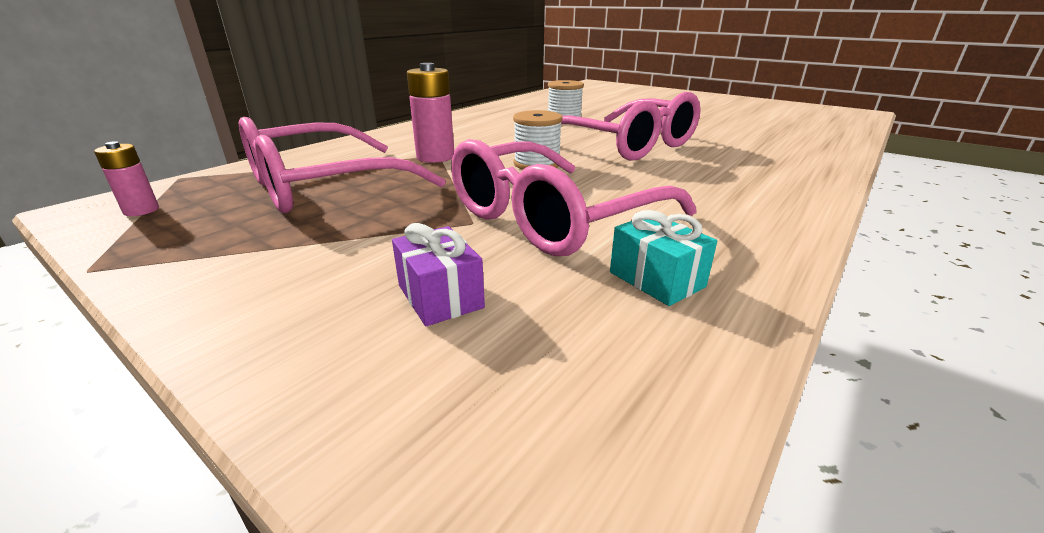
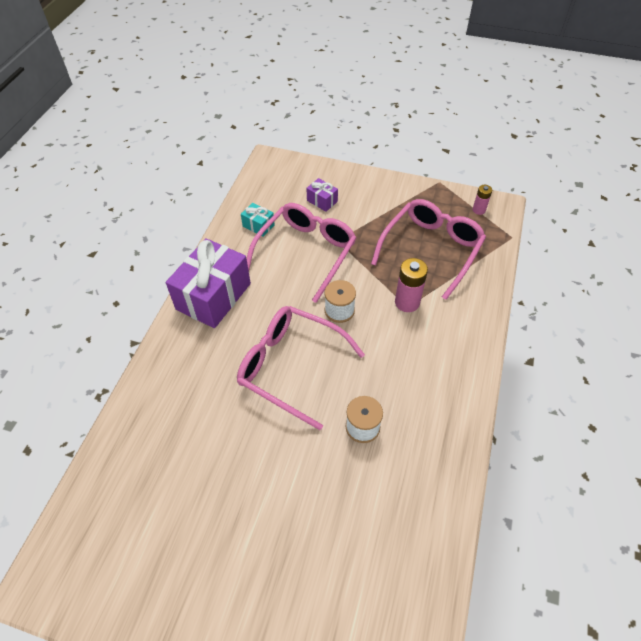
camera: 160 degrees right, 25 degrees up
(754, 200) = (213, 296): none -> purple gift

